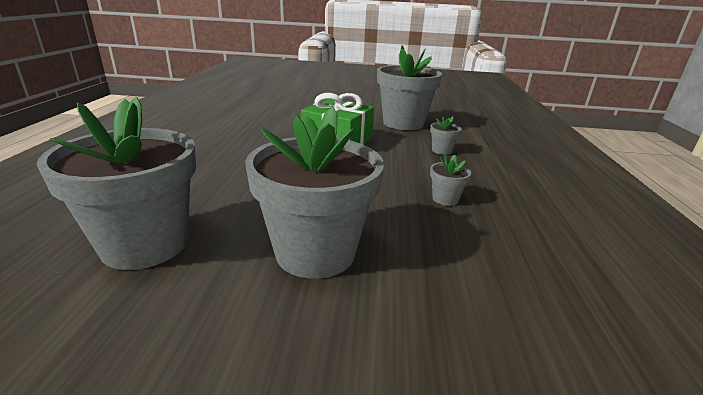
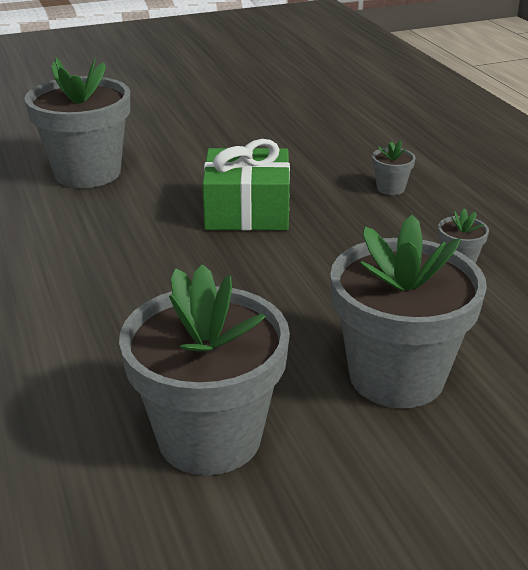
camera: 25 degrees left, 5 degrees up
(403, 123) = (299, 151): grey flower pot -> grey flower pot (87, 173)

